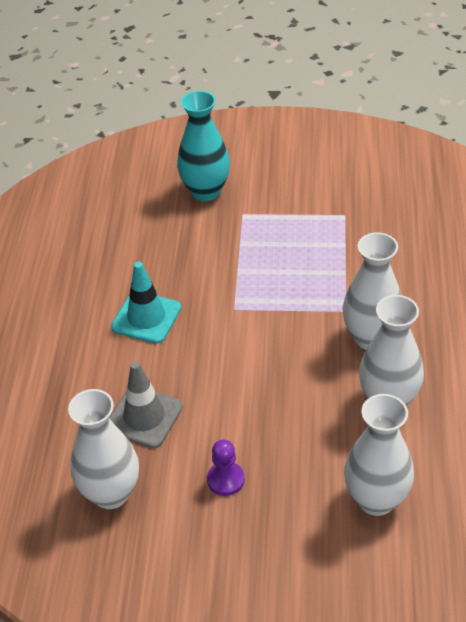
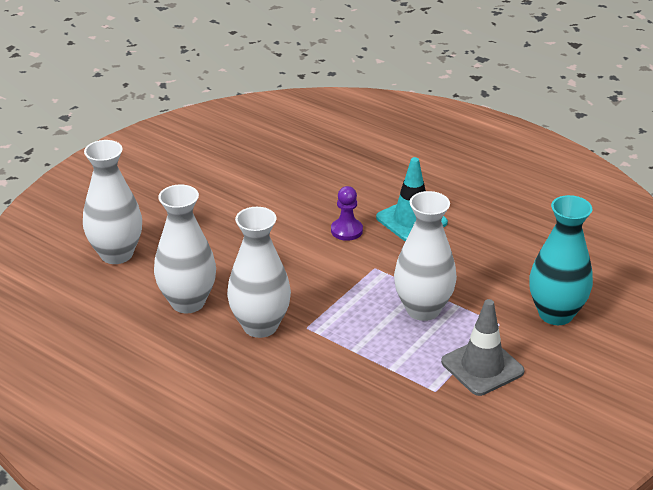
camera: 120 degrees right, 10 degrees down
(111, 493) = (260, 152): white vase -> white vase (423, 309)
(144, 417) = (309, 185): grey traffic cone -> grey traffic cone (482, 367)
(225, 480) = (214, 199): purple pawn -> purple pawn (346, 230)

